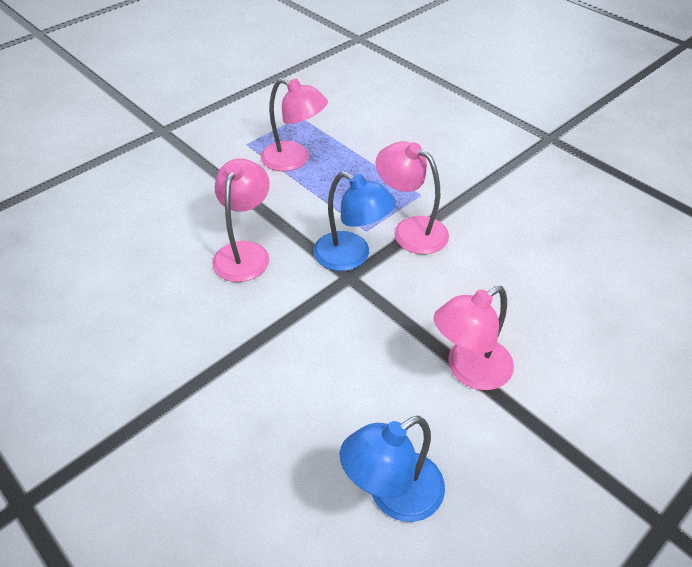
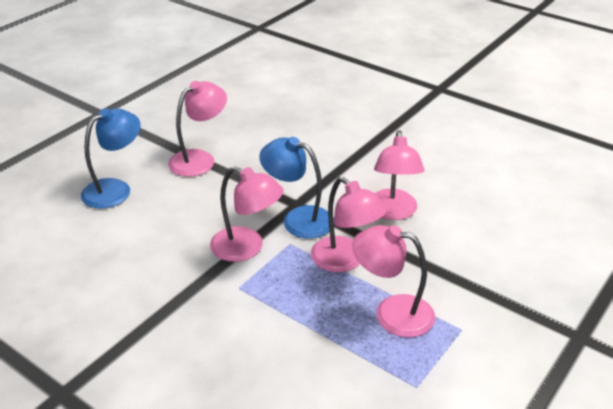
camera: 170 degrees right, 10 degrees down
(317, 206) = (345, 261): none -> pink lamp
(393, 495) = (246, 108): blue lamp -> blue lamp (115, 189)

